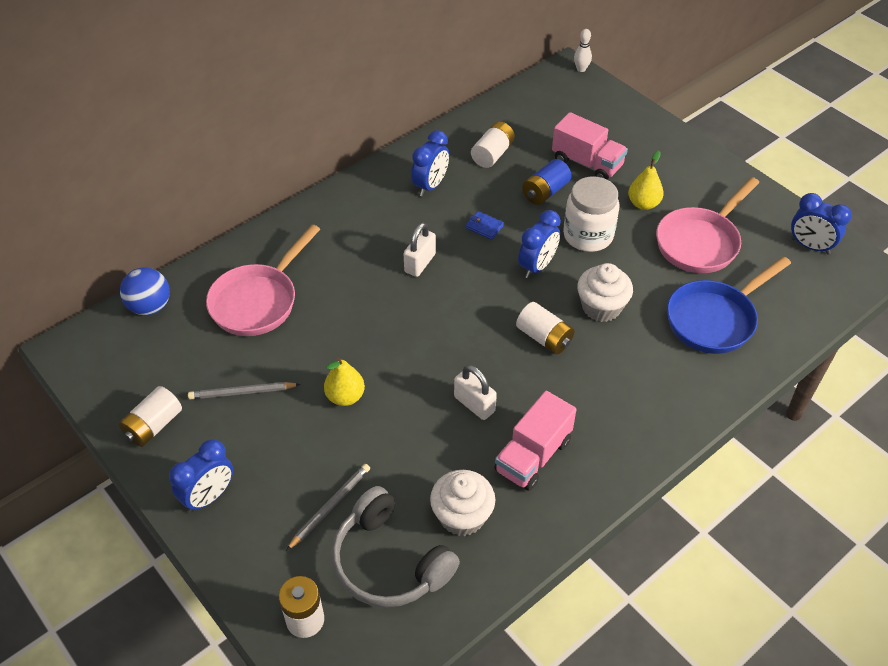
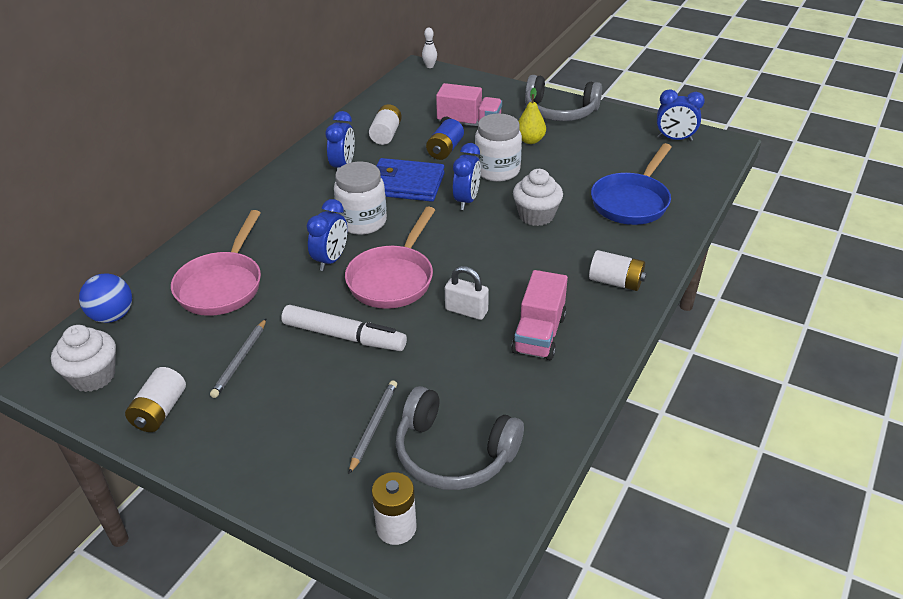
camera: 20 degrees left, 10 degrees down
(209, 496) = (246, 454): blue clock -> blue clock (331, 260)
(242, 393) = (240, 360): grey pencil -> grey pencil turned 45 degrees counterclockwise
(345, 396) = (344, 336): yellow pear -> white marker
(420, 263) = (362, 222): white padlock -> white jar
(462, 516) = (501, 397): white cupcake -> white cupcake (93, 376)
(484, 227) = (406, 184): blue wallet -> blue wallet, size x2.39
(544, 338) = (500, 248): white battery -> white battery (615, 282)
(696, 172) = (559, 112): none -> grey headphones
(700, 242) = (590, 155): pink pan -> pink pan (393, 279)

